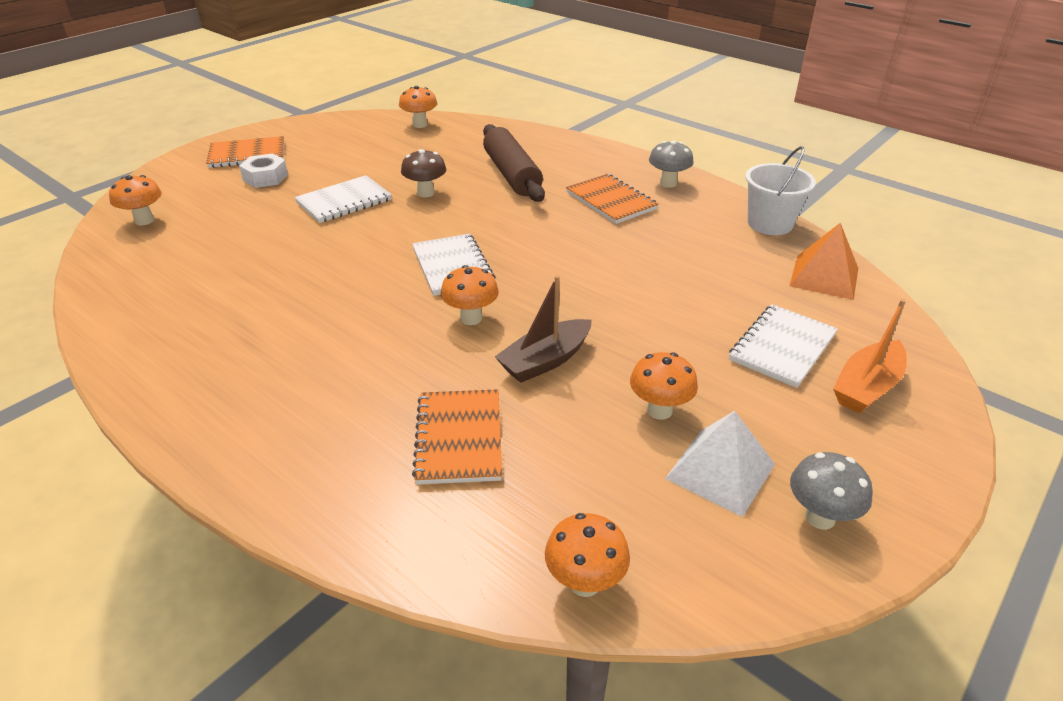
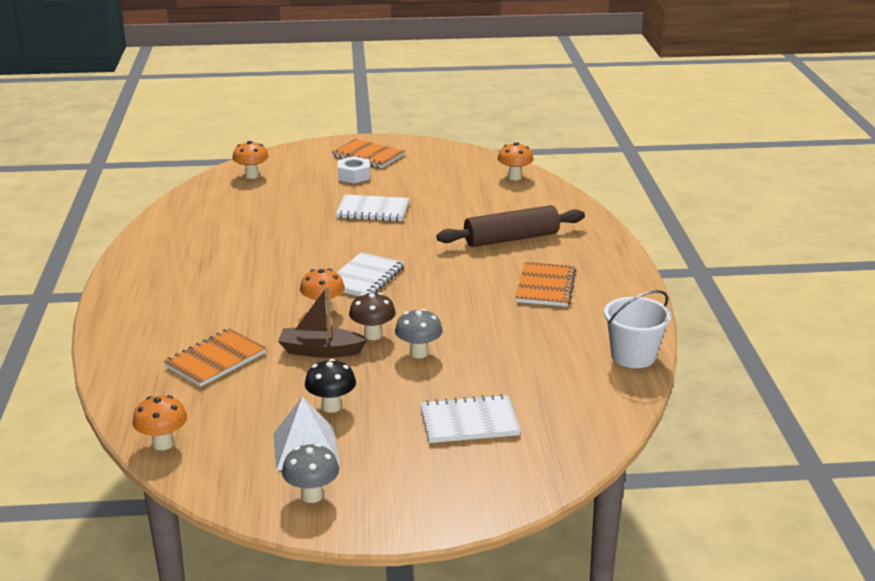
camera: 45 degrees right, 10 degrees down
(425, 193) = (431, 226): brown mushroom -> brown mushroom (373, 335)
(511, 174) = (511, 239): brown rolling pin -> brown rolling pin turned 45 degrees clockwise
(659, 410) = (331, 406): orange mushroom -> black mushroom
(668, 183) = (615, 294): grey mushroom -> grey mushroom (419, 353)
(824, 276) = (594, 405): orange pyramid -> none
(866, 387) = (474, 469): orange boat -> none

